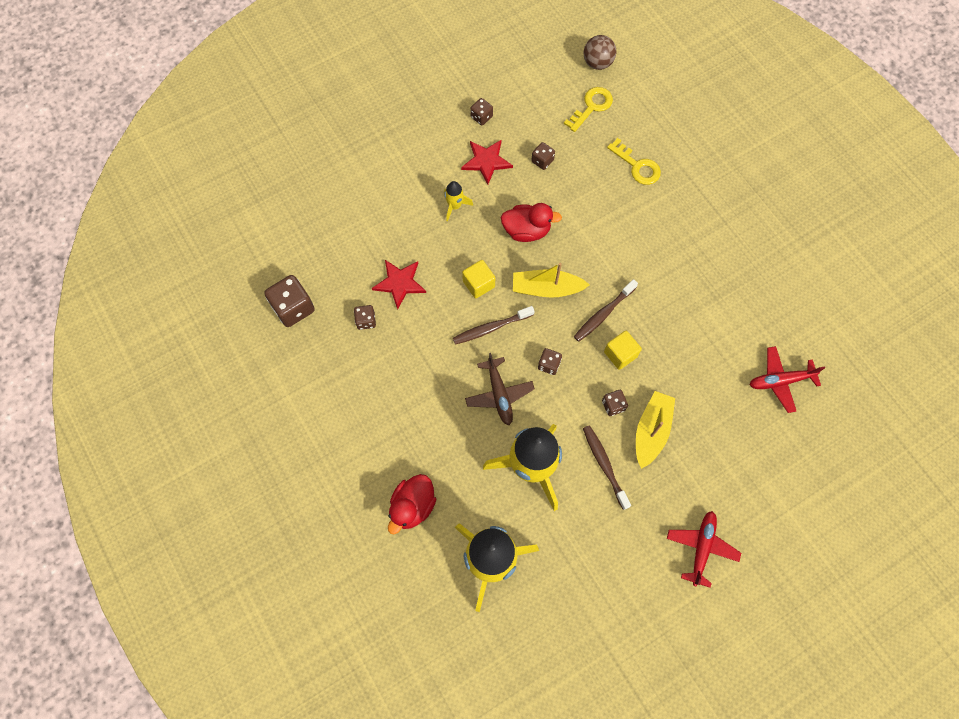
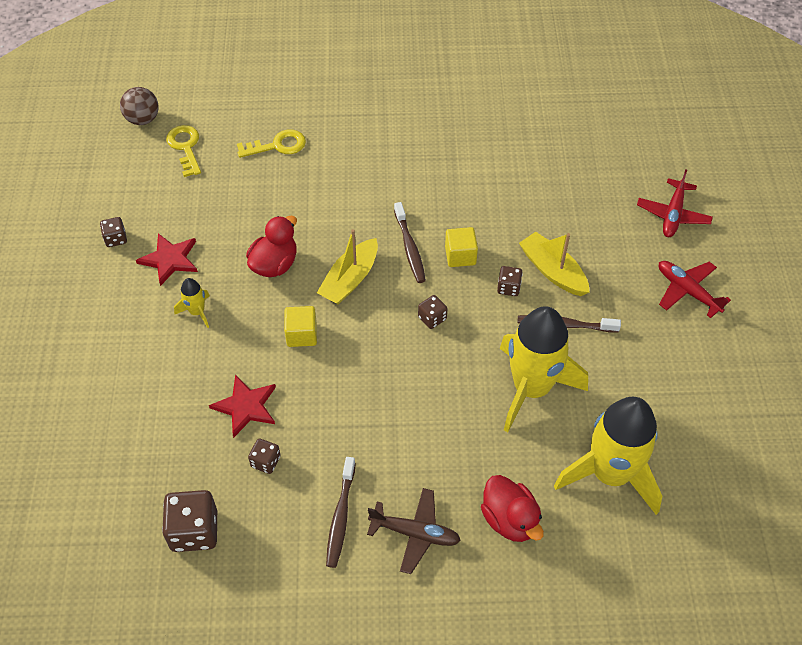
camera: 60 degrees left, 15 degrees down
(491, 328) = (358, 347): brown toothbrush -> brown toothbrush (340, 517)
(499, 394) = (435, 377): brown plane -> brown plane (415, 533)
(542, 161) = (209, 214): brown dice -> none
(780, 381) = (563, 155): red plane -> red plane (673, 214)

